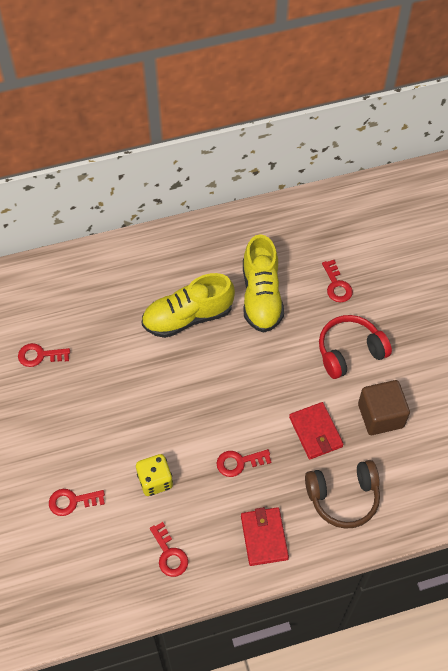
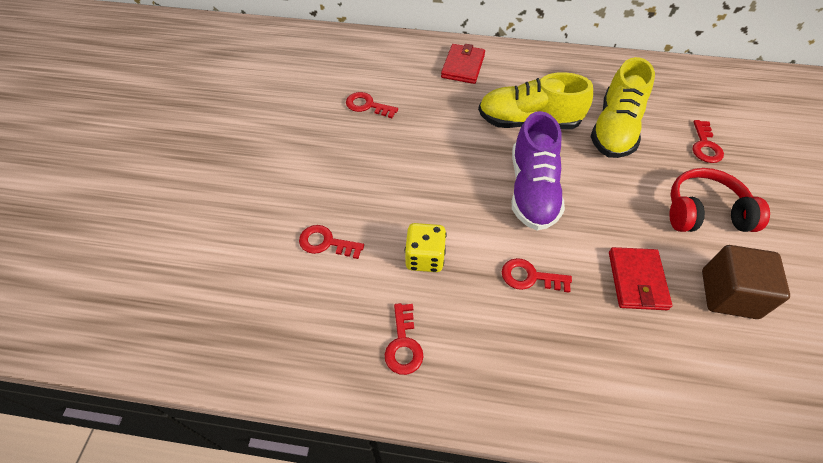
camera: 25 degrees right, 5 degrees down
(214, 385) = (532, 190): none -> purple shoe
(264, 537) = (529, 376): red wallet -> red wallet (463, 66)
(343, 497) = (652, 371): brown headphones -> none

